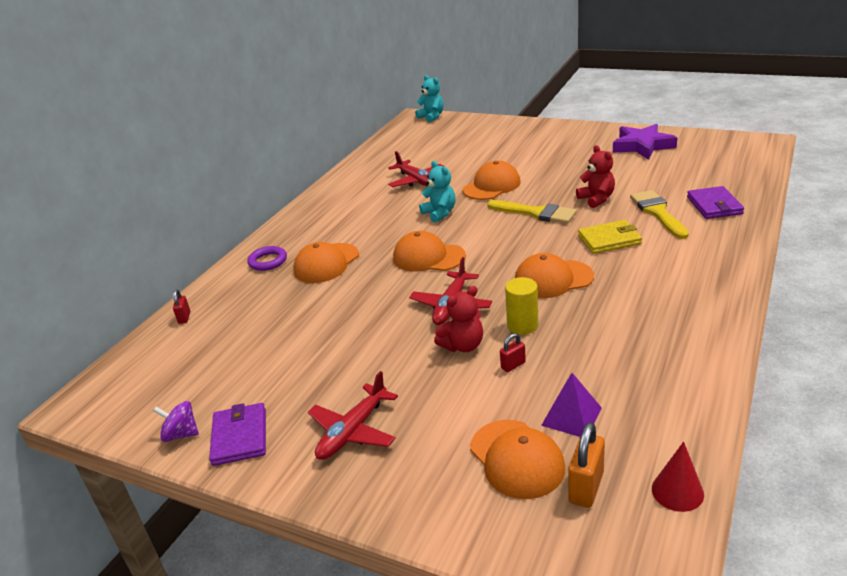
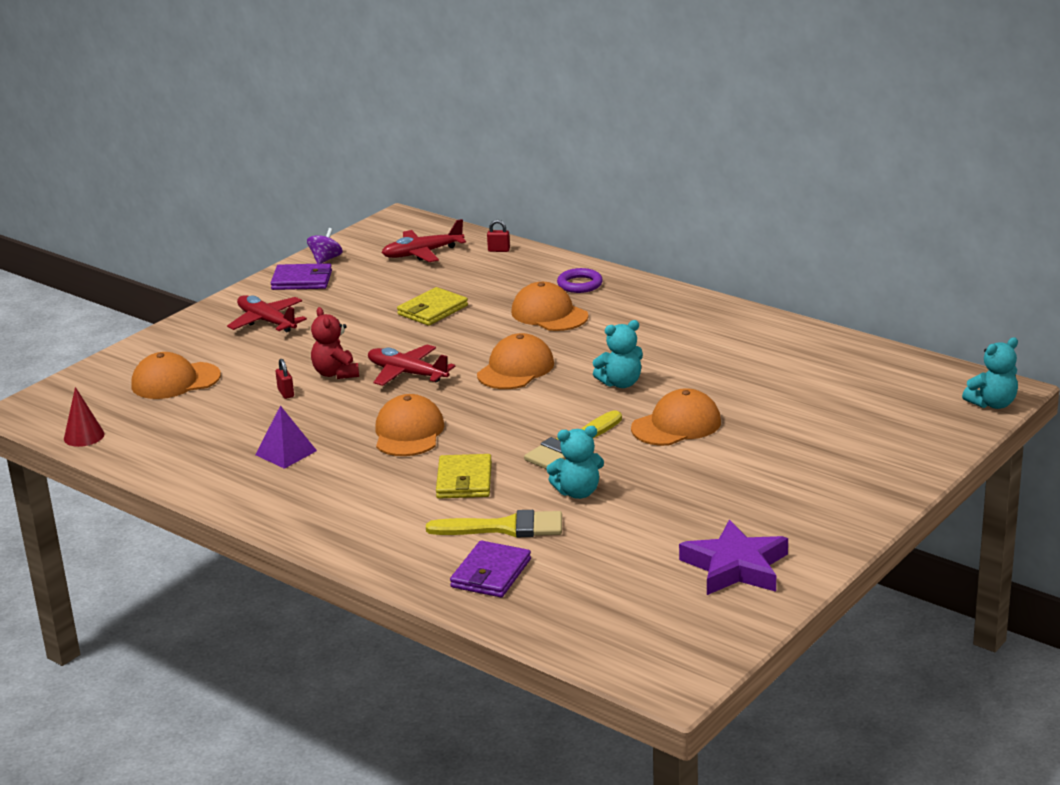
camera: 100 degrees right, 5 degrees down
(320, 324) = (432, 310): none -> yellow wallet
(416, 181) = (733, 375): red plane -> red plane (422, 253)
(492, 186) = (676, 425): orange cap -> orange cap turned 90 degrees counterclockwise
(522, 325) = (341, 405): yellow cylinder -> none
(571, 416) = (198, 409): purple pyramid -> purple pyramid (286, 452)
(586, 487) = (122, 403): orange padlock -> none
(596, 199) = (578, 492): red teddy bear -> turquoise teddy bear
(714, 205) = (491, 573): purple wallet -> purple wallet turned 75 degrees counterclockwise

